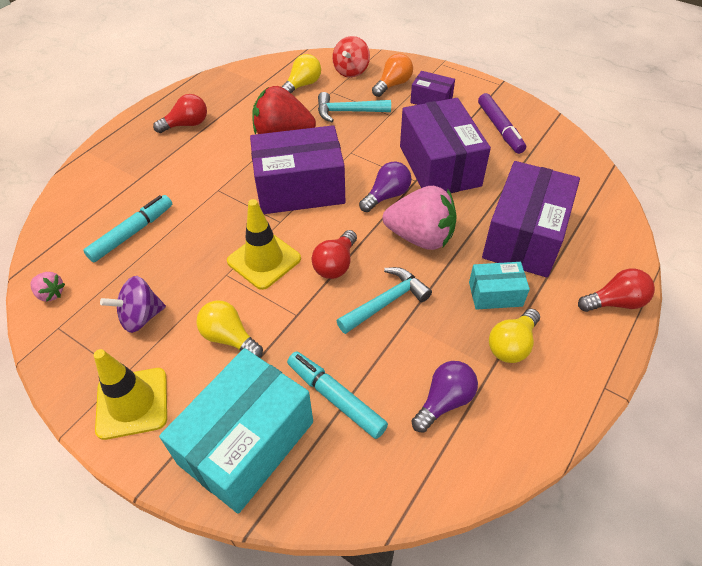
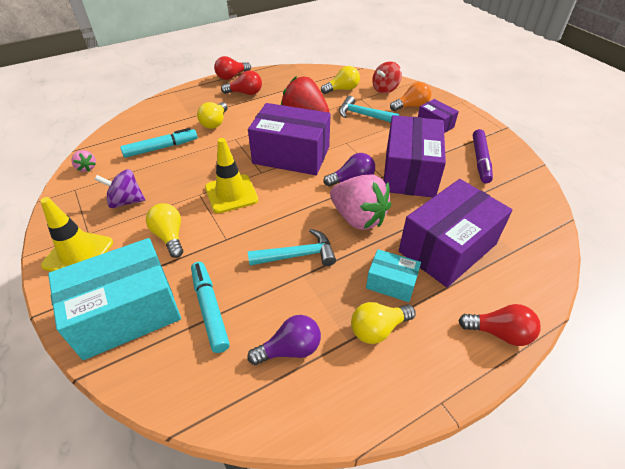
camera: 25 degrees right, 5 degrees down
(177, 177) = (215, 123): none -> yellow light bulb
(336, 264) = (279, 214): red light bulb -> red light bulb (232, 76)

